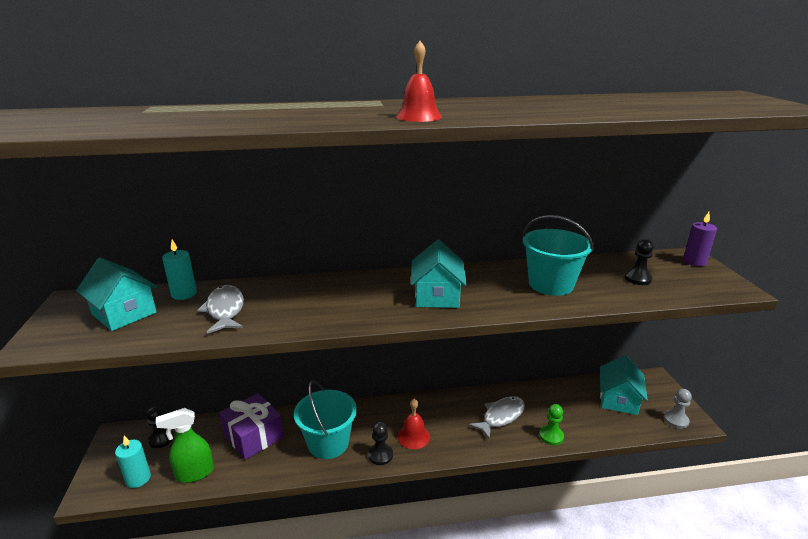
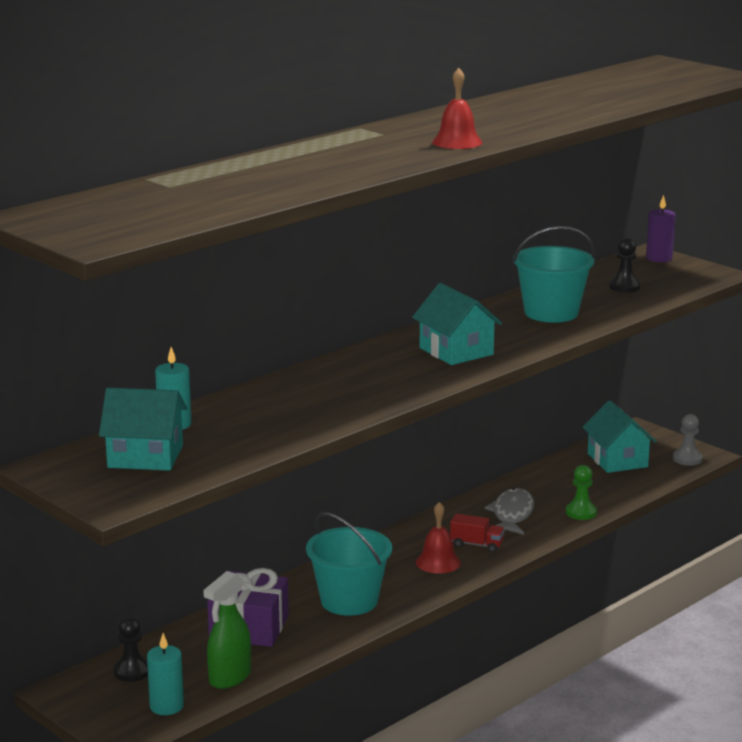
camera: 35 degrees left, 5 degrees down
(225, 310) = (256, 422): grey fish -> none
(380, 455) = (422, 588): black pawn -> none
(452, 433) = (476, 545): none -> red truck

